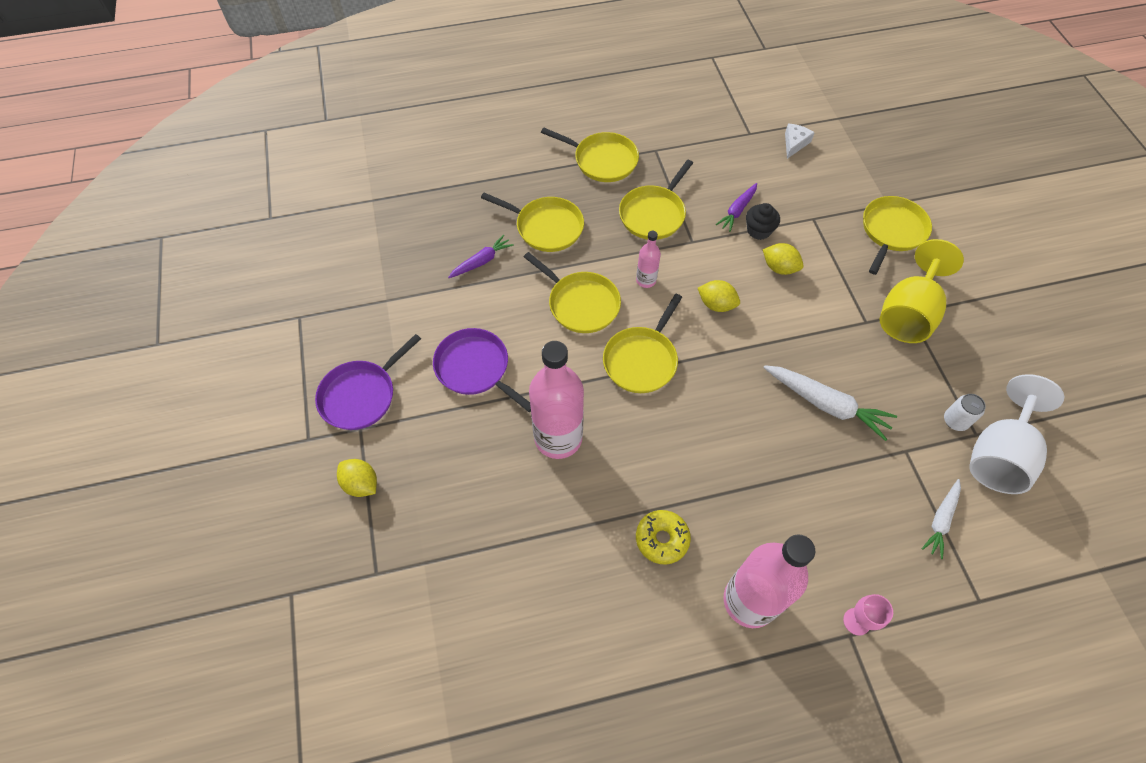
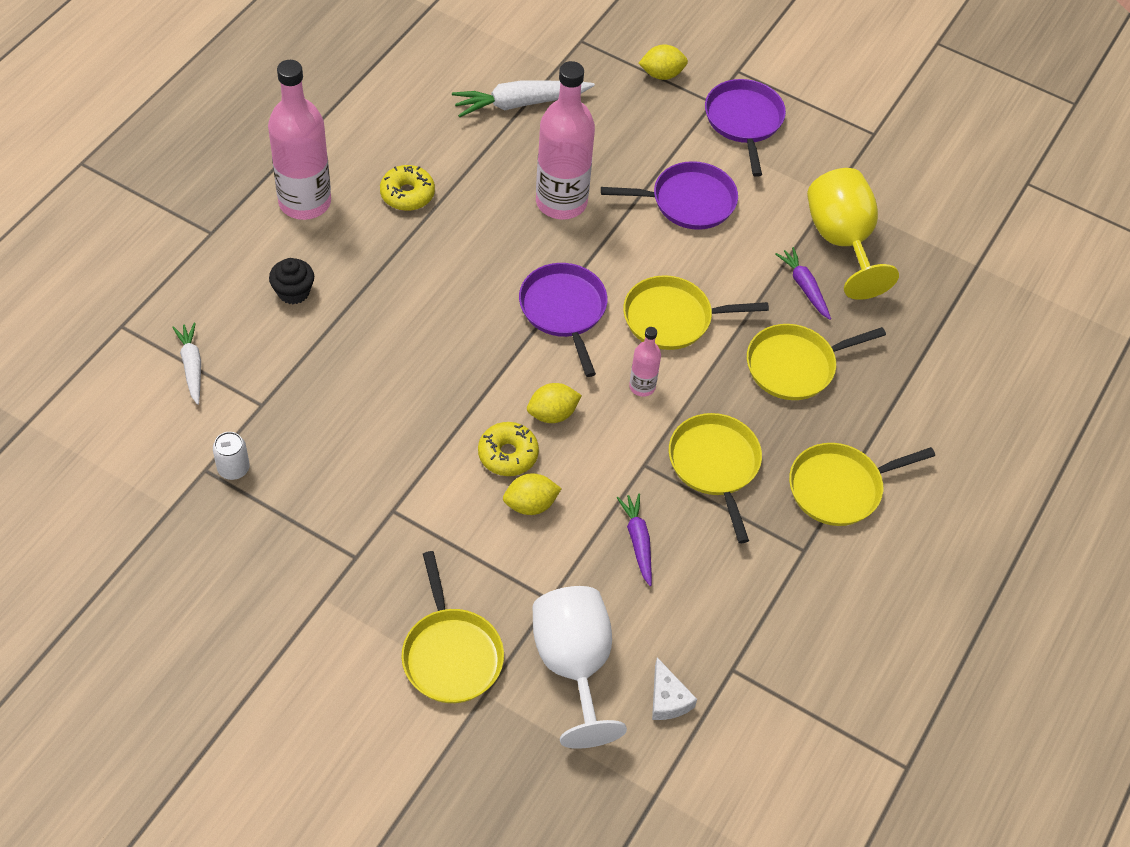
camera: 130 degrees right, 5 degrees down
(481, 261) = (804, 287): purple carrot -> purple carrot turned 150 degrees clockwise
(641, 360) = (564, 310): yellow pan -> purple pan
(758, 230) = (592, 534): black cupcake -> black cupcake (293, 292)
(766, 302) = (508, 454): none -> yellow donut
(825, 404) = (366, 394): white carrot -> white carrot (521, 103)
(856, 621) = (212, 244): pink goblet -> none
(907, 313) = (357, 554): yellow goblet -> yellow goblet (842, 241)
(998, 455) = (172, 464): white goblet -> white goblet (574, 666)

